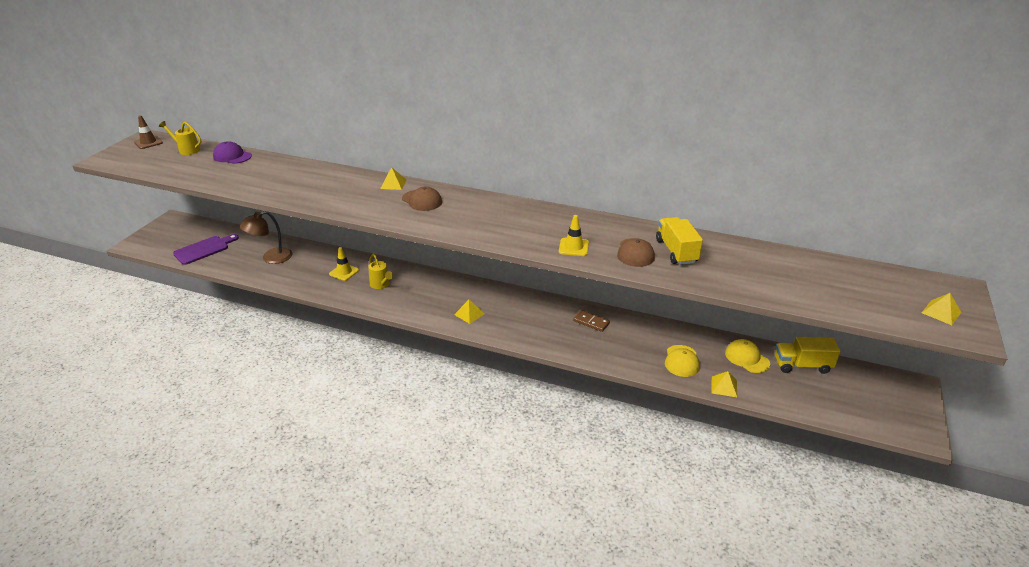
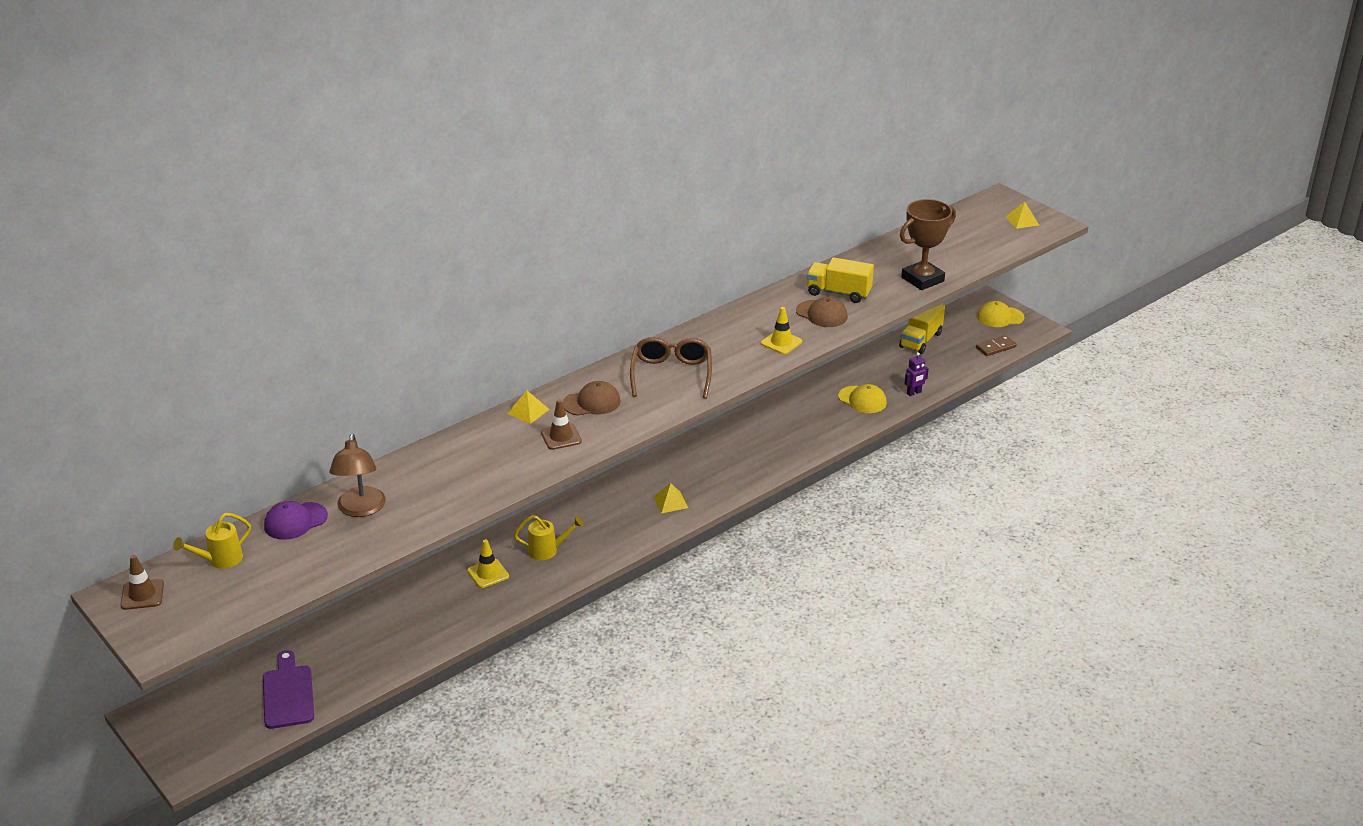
camera: 60 degrees left, 0 degrees up
(271, 258) = (383, 631): brown lamp -> brown lamp (361, 509)
(373, 202) = (561, 437): none -> brown traffic cone
(483, 217) = (671, 375): none -> brown glasses
(591, 322) = (758, 427): brown domino -> brown domino (995, 347)
(724, 386) = (914, 393): yellow pyramid -> purple robot
(747, 358) = (888, 363): yellow cap -> yellow cap (1000, 317)
(754, 285) = (922, 279): none -> brown trophy

